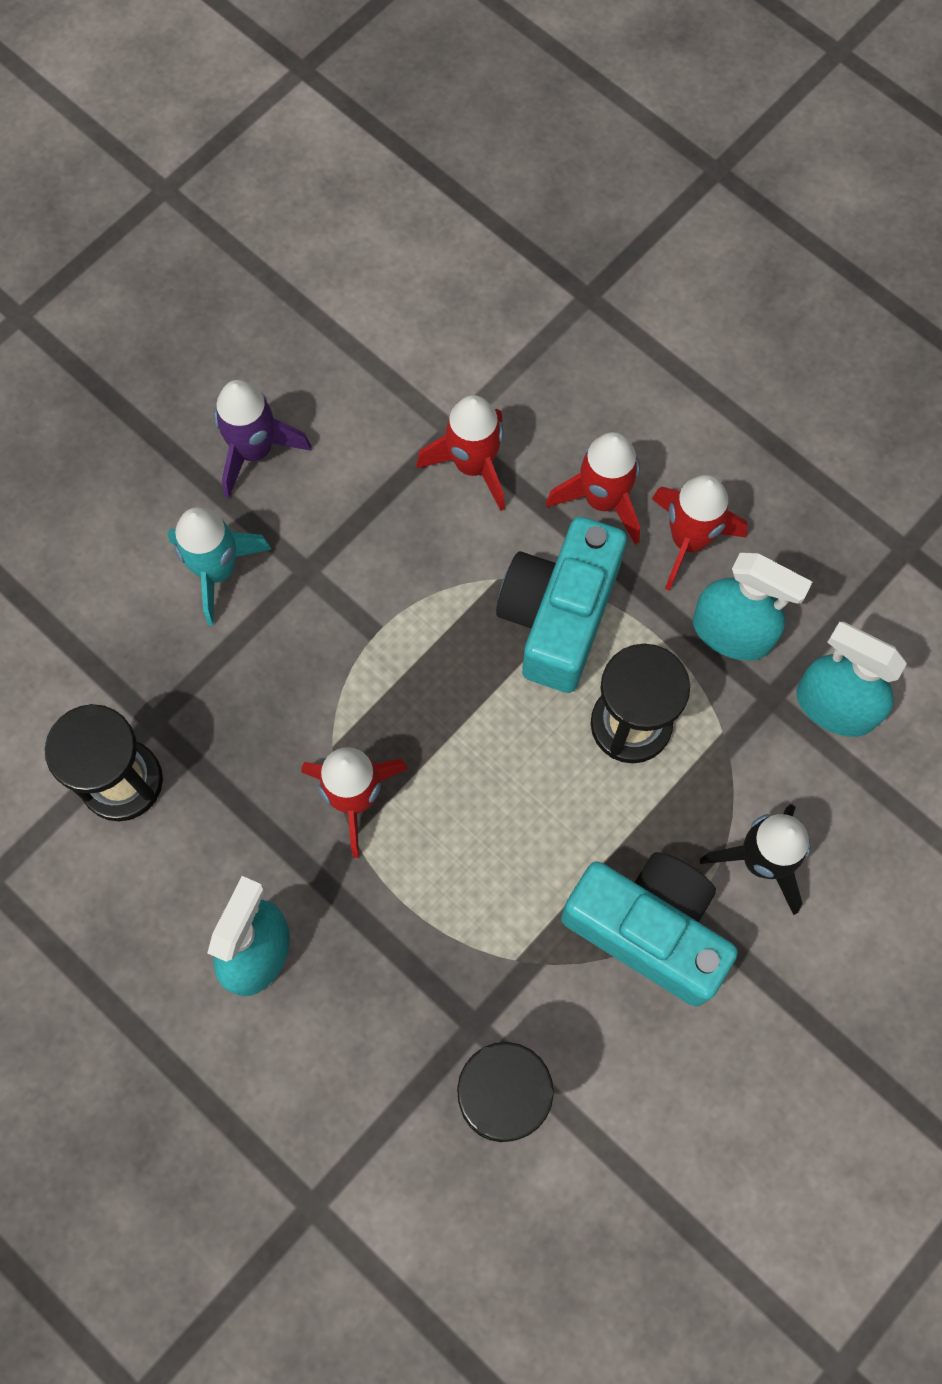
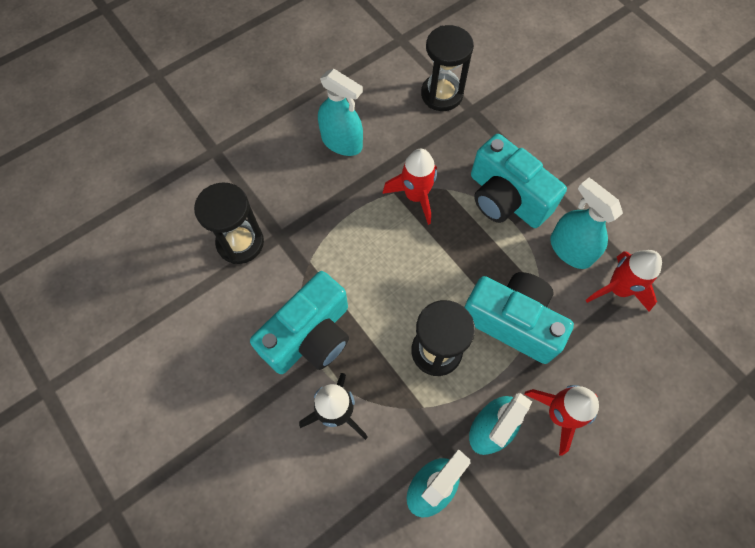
camera: 100 degrees right, 5 degrees down
(217, 570) = (555, 147): turquoise rocket -> none
(255, 451) = (629, 173): purple rocket -> none
(335, 644) = (506, 198): none -> turquoise camera
(416, 537) = (570, 250): none -> turquoise spray bottle
(602, 500) = (590, 364): red rocket -> none

